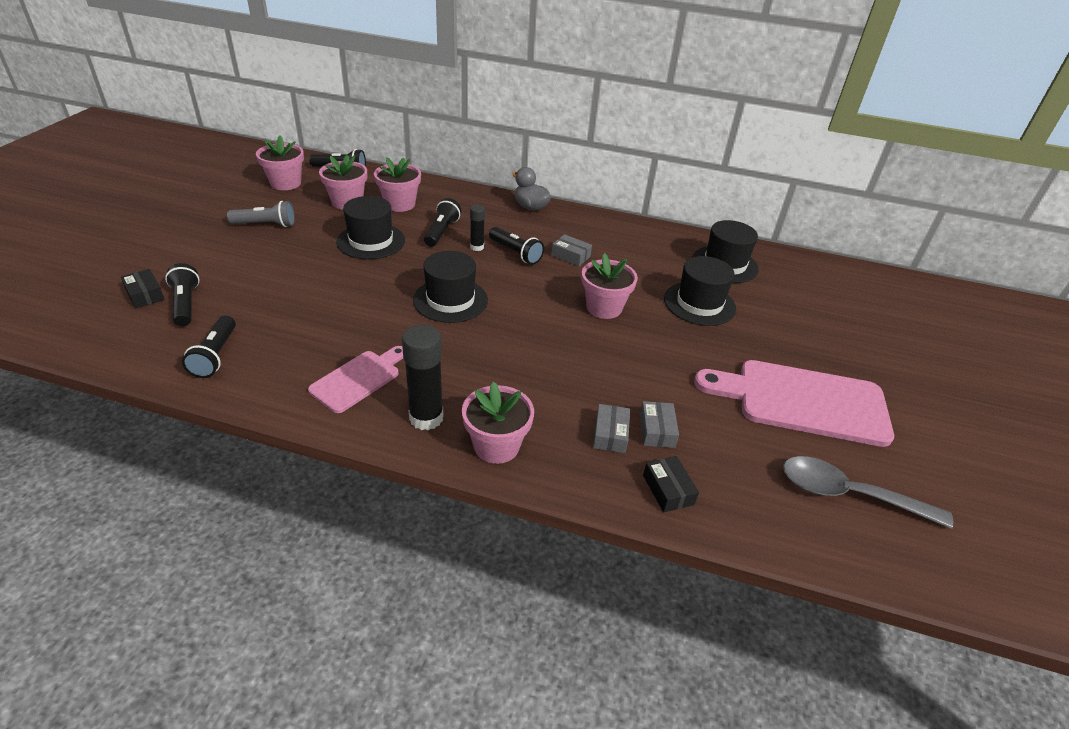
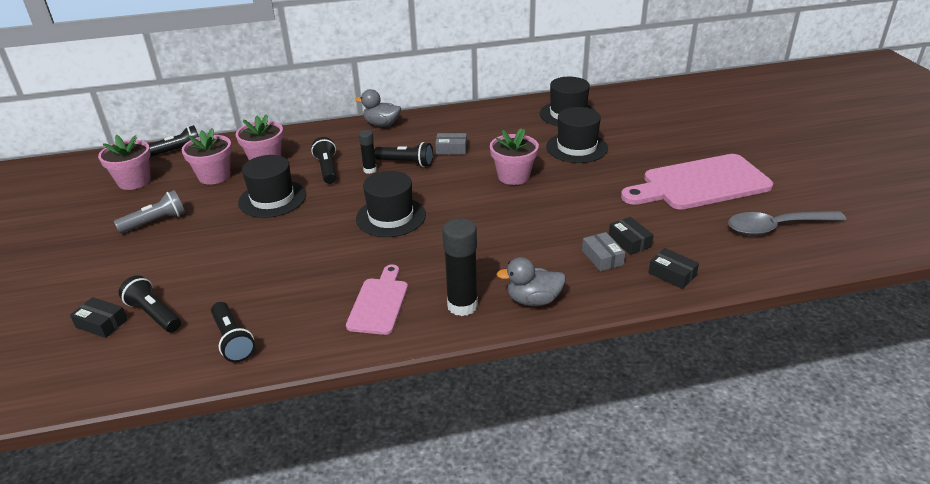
camera: 25 degrees left, 5 degrees down
(496, 446) = (533, 300): pink flower pot -> grey duck
(657, 430) = (629, 241): grey box -> black box

